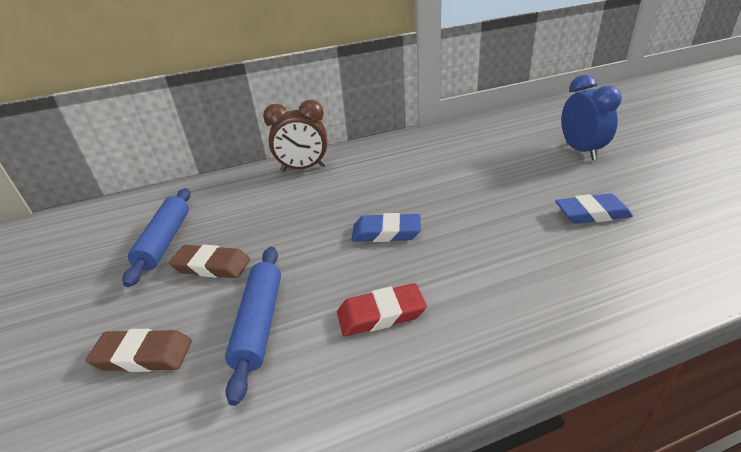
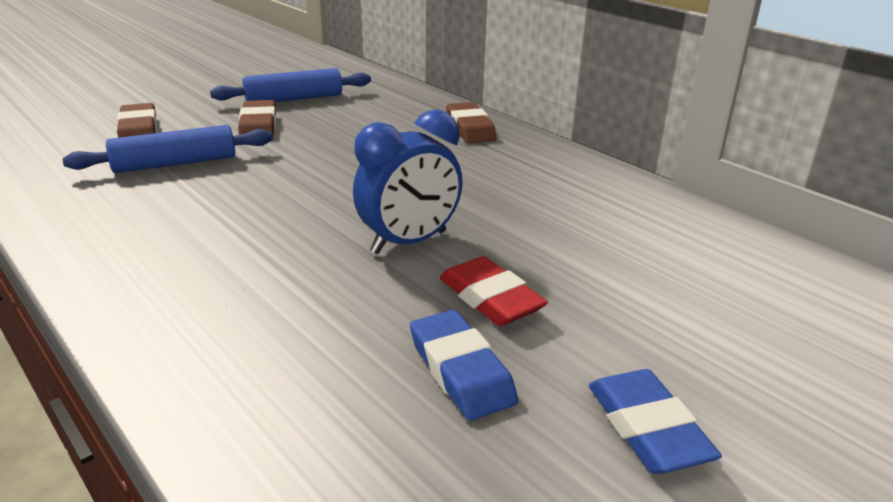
camera: 65 degrees right, 5 degrees down
(303, 169) = (470, 128): brown clock -> brown eraser
(381, 314) = (188, 218): red eraser -> red eraser (490, 298)
(386, 232) = (342, 200): blue eraser -> blue eraser (647, 428)
(581, 151) = (717, 360): blue clock -> blue clock (409, 242)

